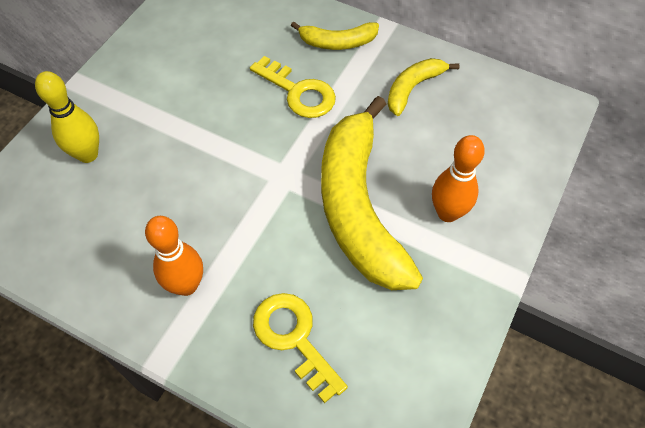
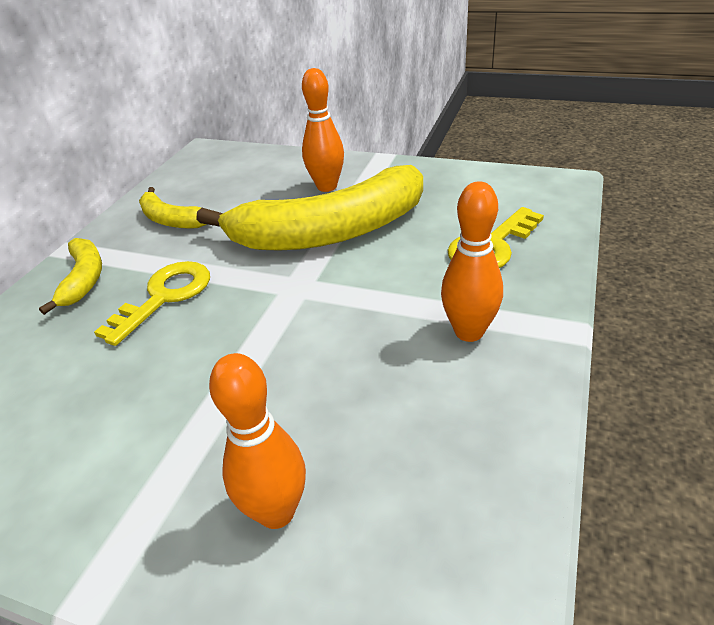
camera: 95 degrees left, 20 degrees down
(88, 154) = (276, 512): yellow bowling pin -> orange bowling pin

